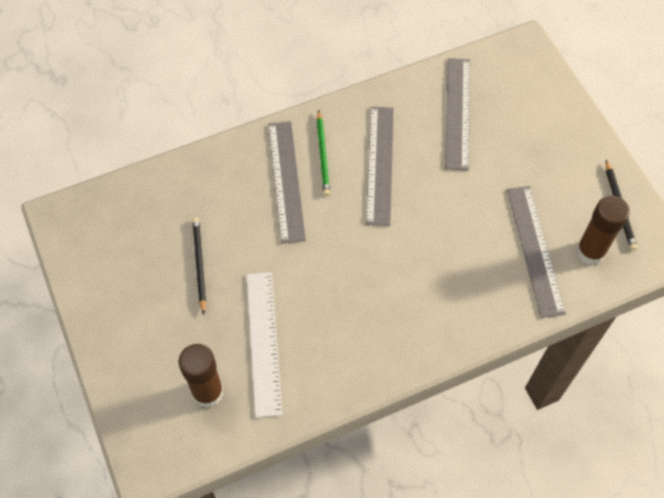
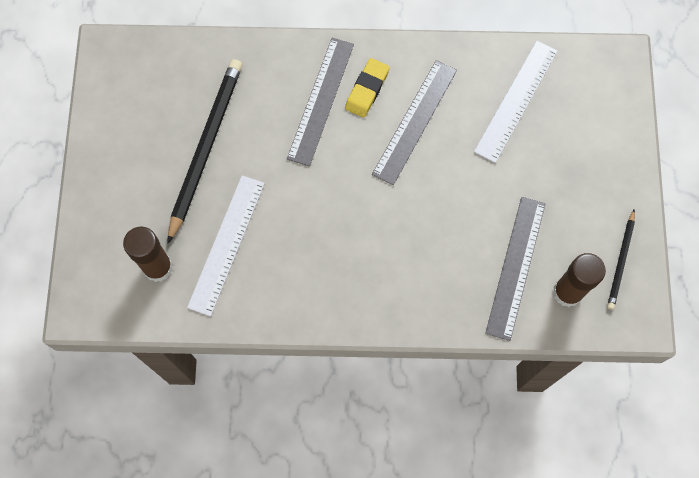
camera: 25 degrees right, 10 degrees up
(199, 264) = (205, 148): black pencil -> black pencil, size x1.94
(323, 155) = (367, 90): green pencil -> yellow eraser
(457, 113) = (516, 100): grey ruler -> white ruler

